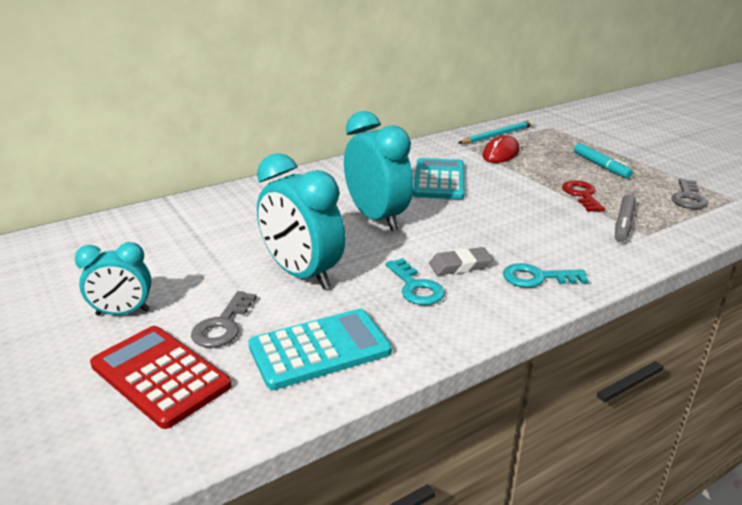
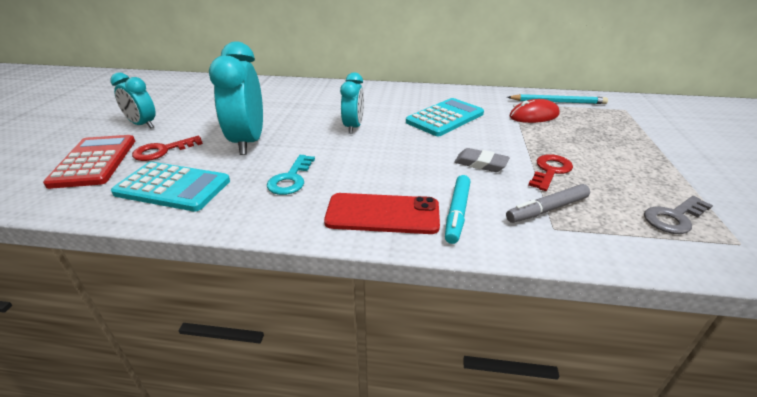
camera: 40 degrees right, 5 degrees up
(223, 325) = (162, 151): grey key -> red key
(377, 218) = (353, 127): turquoise clock -> turquoise clock, size x0.60
(460, 265) = (345, 179): grey eraser -> grey eraser (480, 163)
(537, 278) = (382, 214): turquoise key -> red phone
(600, 166) = (619, 155): turquoise marker -> turquoise marker (457, 213)

